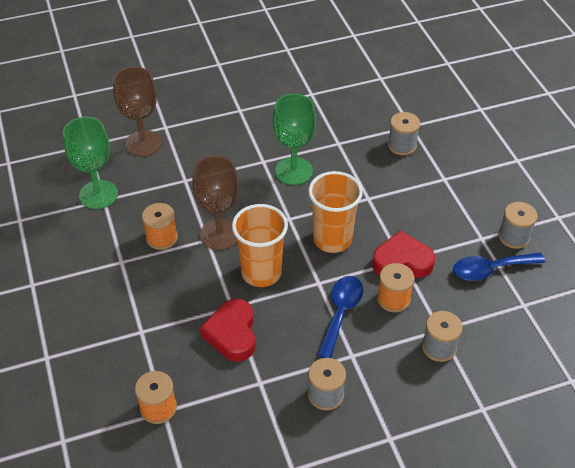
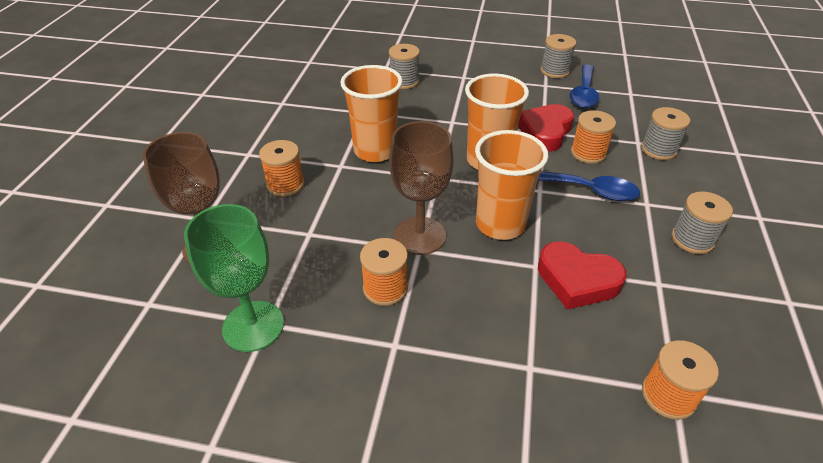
camera: 60 degrees left, 5 degrees down
(222, 145) = (285, 184): none -> orange spool
(293, 171) = (375, 151): green goblet -> orange cup
(340, 313) = (588, 190): blue spoon -> blue spoon turned 150 degrees clockwise

